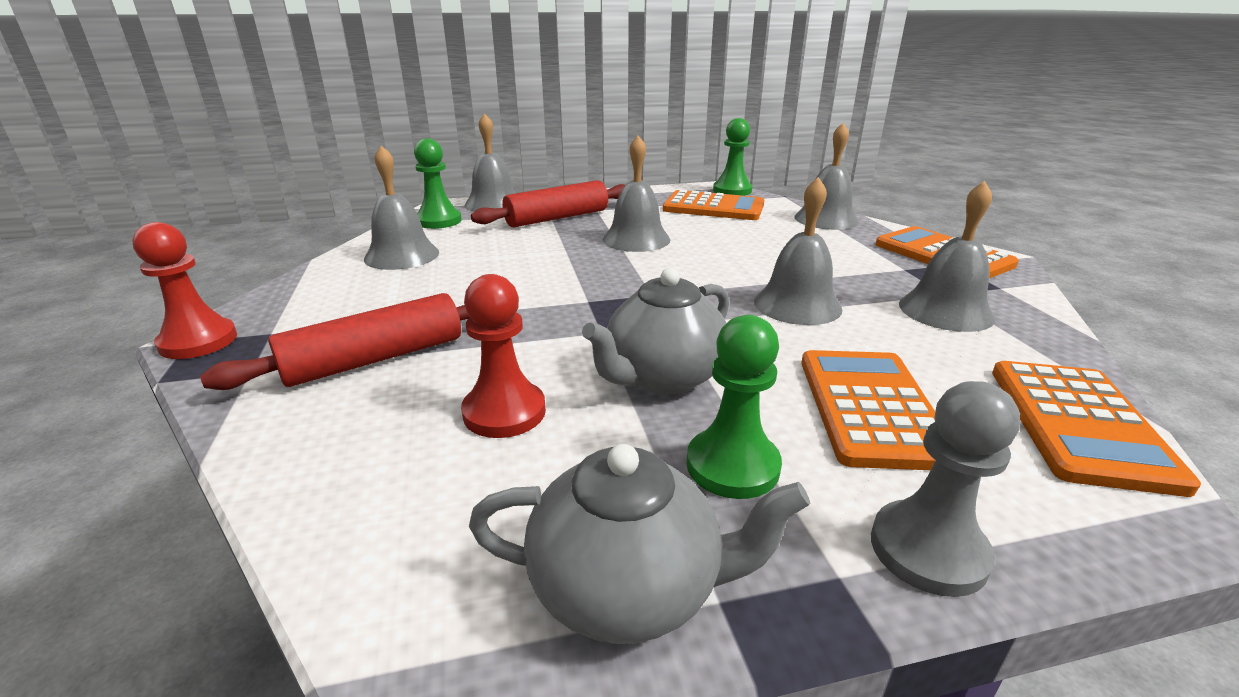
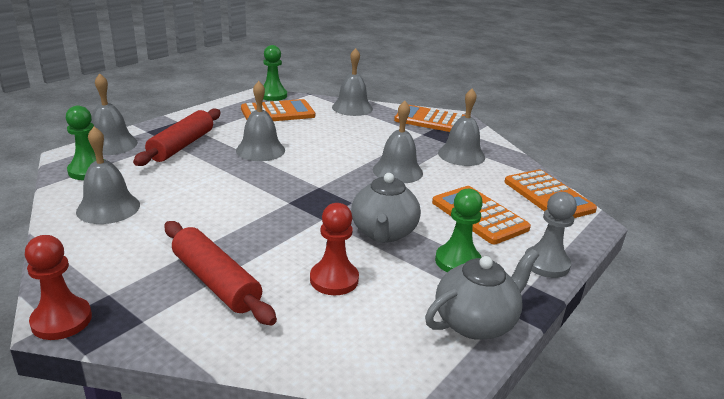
camera: 40 degrees left, 0 degrees up
(375, 359) = (216, 281): red rolling pin -> red rolling pin turned 60 degrees counterclockwise

